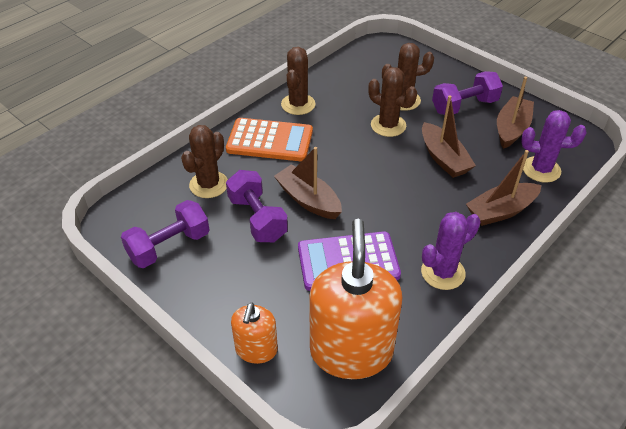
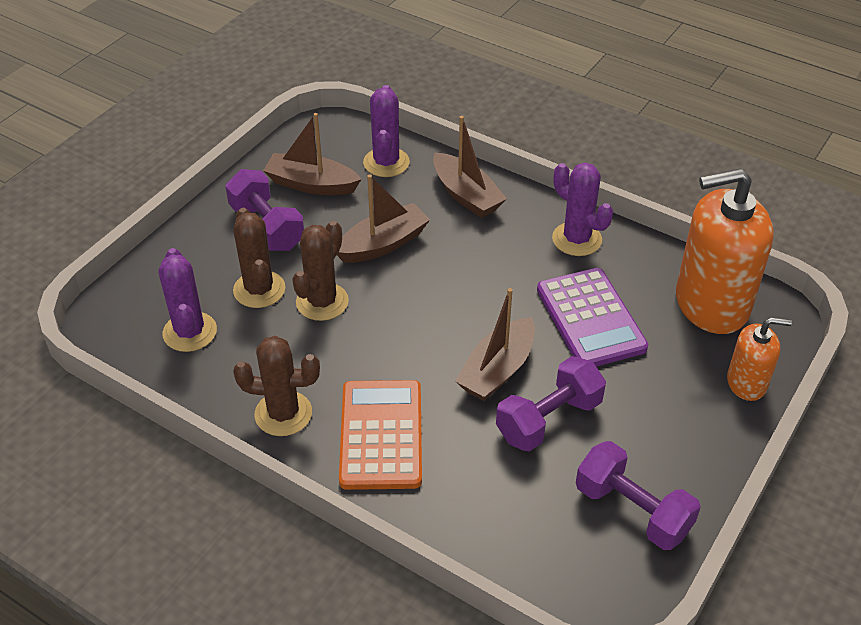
camera: 100 degrees left, 0 degrees up
(209, 185) = (498, 493): brown cactus -> none
(370, 73) = (190, 332): none -> purple cactus

